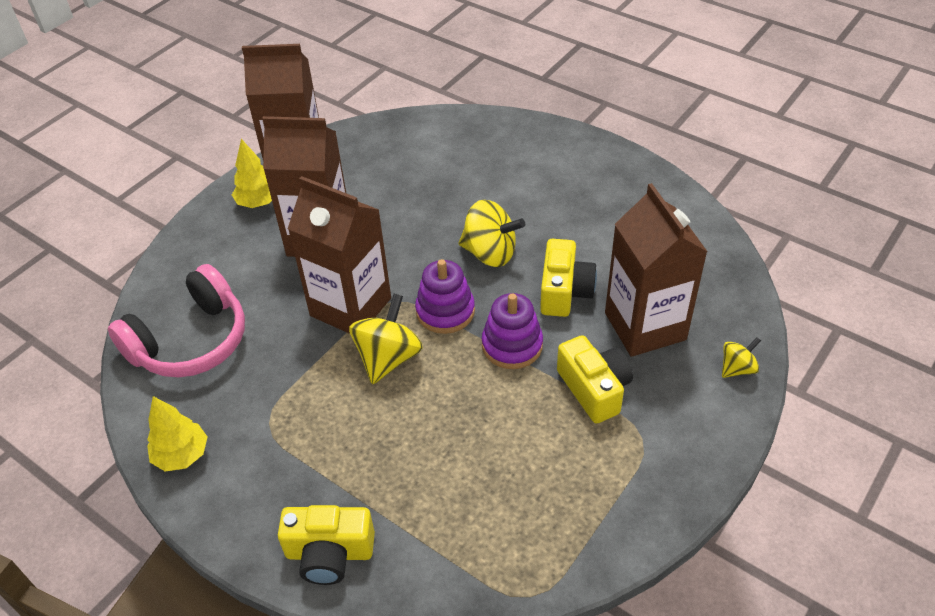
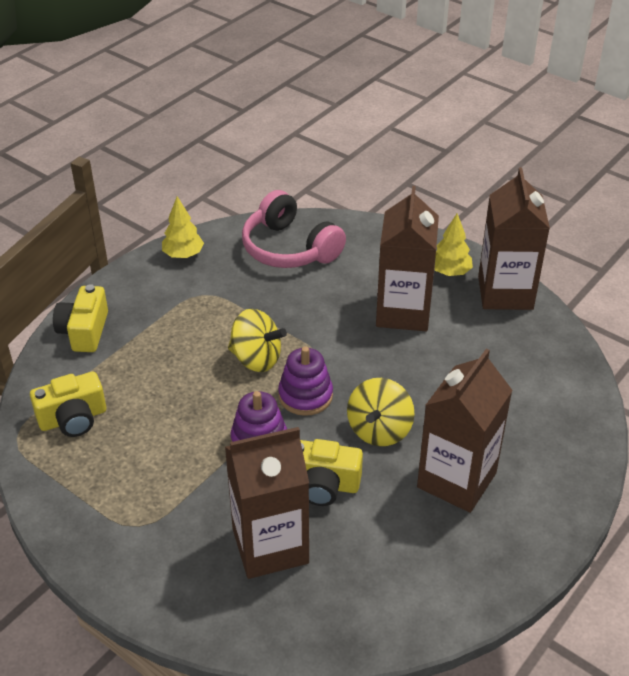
camera: 90 degrees right, 5 degrees down
(350, 307) = (317, 335): brown carton -> brown carton (456, 480)
(594, 389) = (199, 496): yellow camera -> yellow camera (73, 418)
(737, 368) = (204, 618): yellow spinning top -> none

